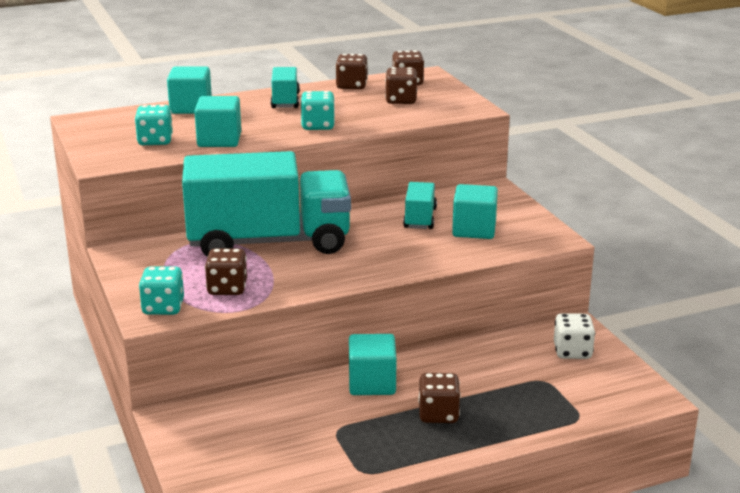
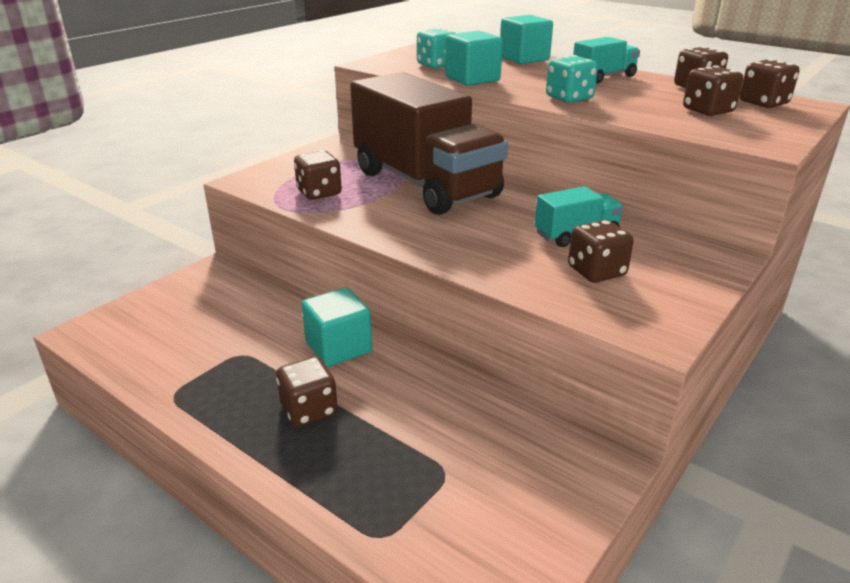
camera: 60 degrees right, 5 degrees up
(163, 308) = (263, 181): turquoise dice -> none
(269, 242) = (425, 184): turquoise truck -> brown truck
(474, 230) = (596, 272): turquoise cube -> brown dice
(572, 352) = (540, 478): white dice -> none

